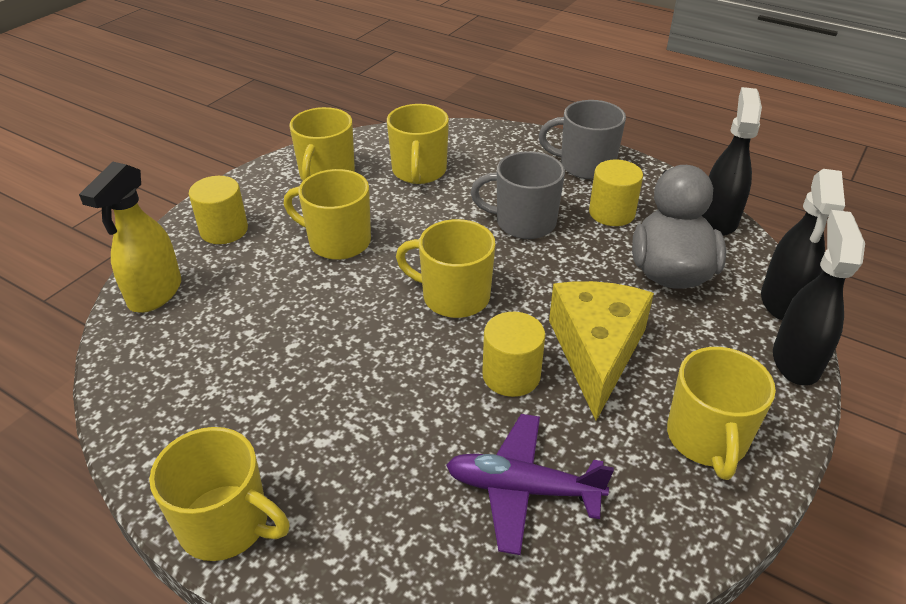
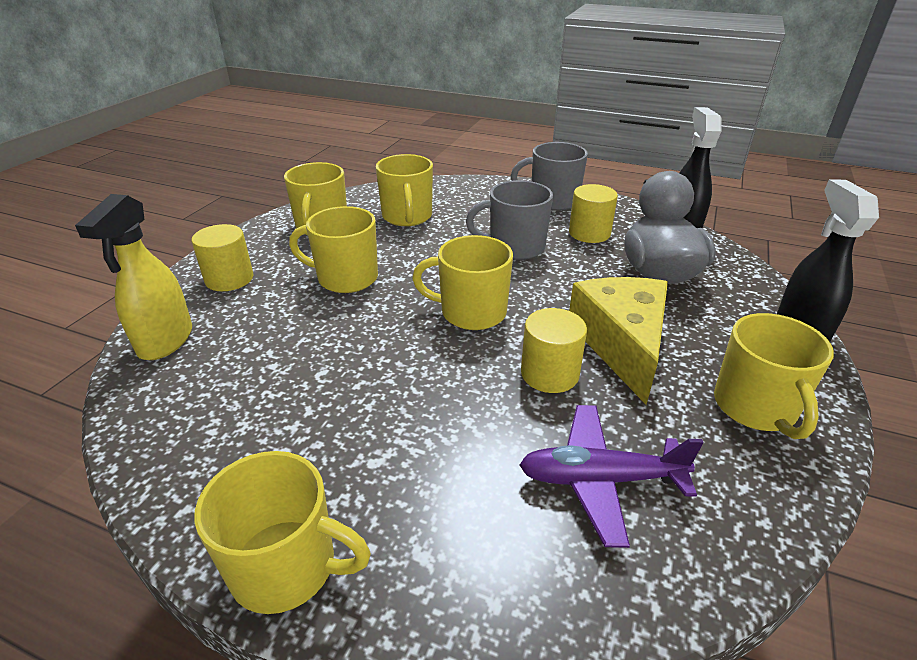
camera: 10 degrees left, 5 degrees down
(782, 301) = (764, 286): black spray bottle -> none

